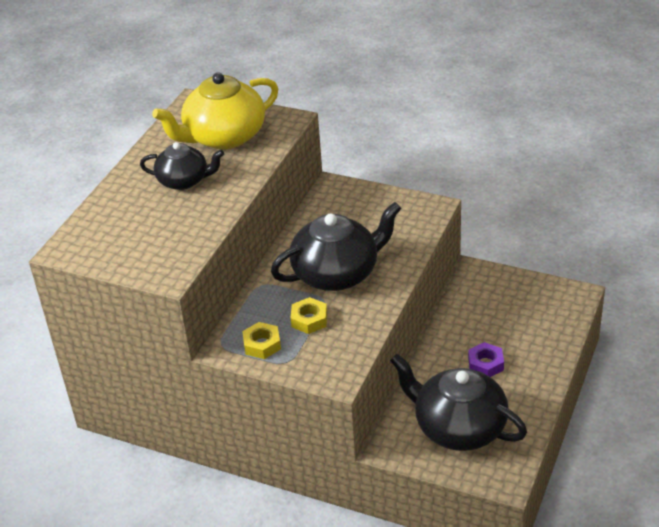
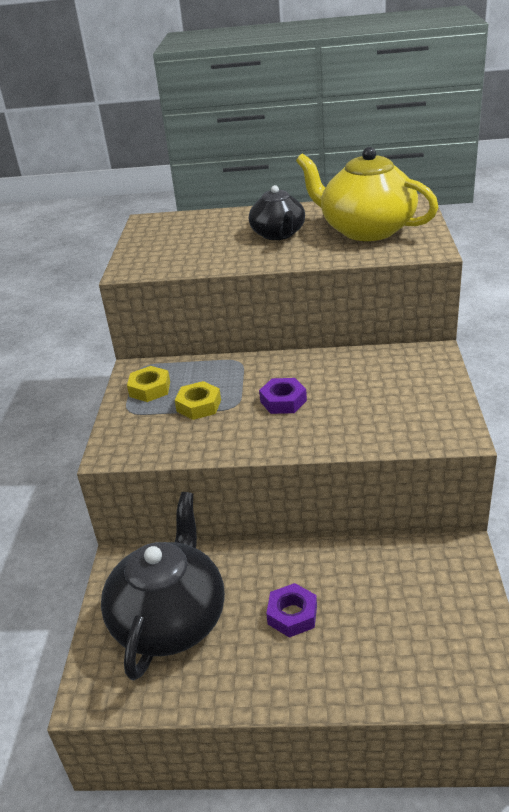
camera: 70 degrees right, 5 degrees down
(337, 273) = (283, 401): black teapot -> purple nut

